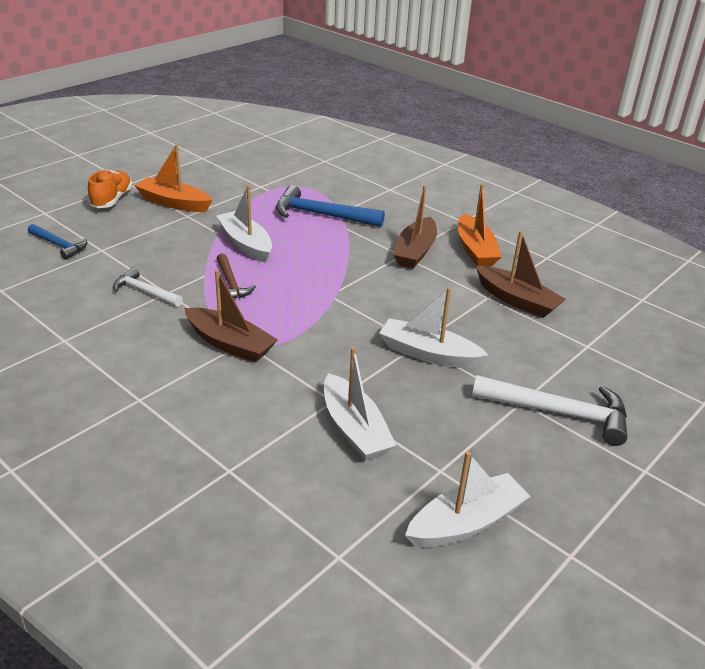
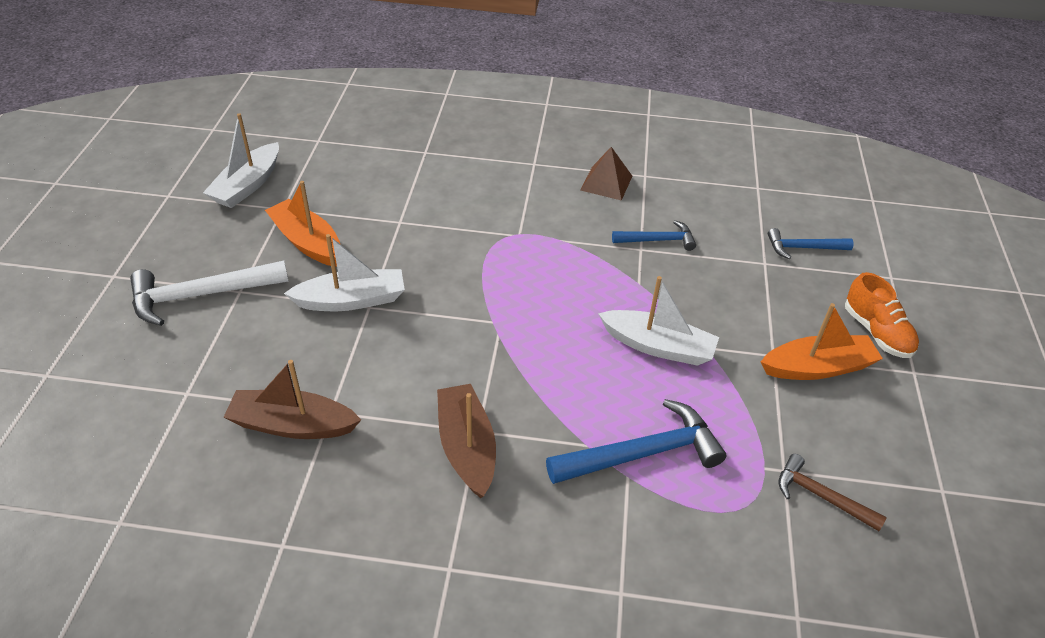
camera: 145 degrees right, 10 degrees up
(107, 349) = (606, 183): none -> brown pyramid
(145, 292) = (658, 240): white hammer -> blue hammer
(230, 344) = (527, 228): brown boat -> none
(231, 284) = (603, 286): brown hammer -> brown hammer (821, 496)
(354, 429) = (365, 209): white boat -> none
(475, 250) = (392, 500): orange boat -> orange boat (307, 242)

